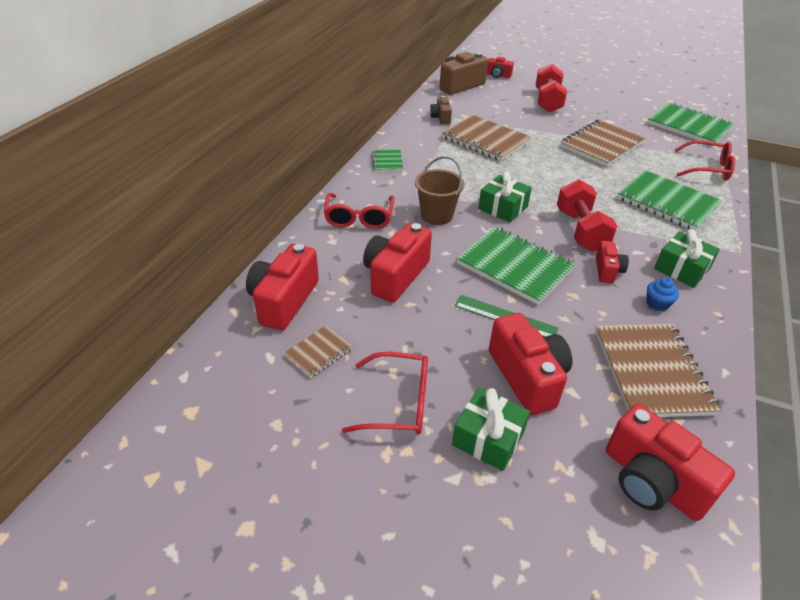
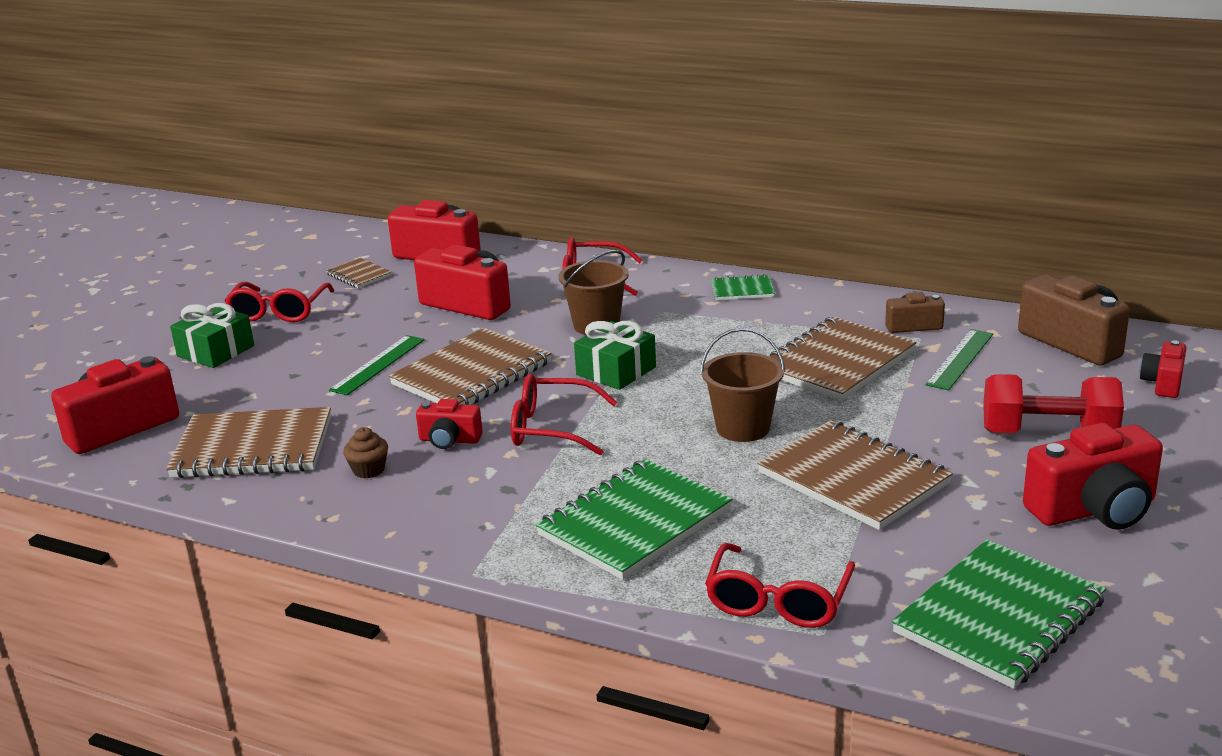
camera: 95 degrees right, 15 degrees down
(478, 111) = (960, 359): none -> green ruler
(514, 267) = (472, 374): green notebook -> brown notebook
(527, 377) = (280, 373): red camera -> red camera (1094, 510)
(562, 169) = (743, 428): none -> brown bucket
(580, 230) = (551, 428): red dumbbell -> red glasses
(657, 303) = (369, 470): blue cupcake -> brown cupcake
(681, 269) = (440, 504): green gift -> none

